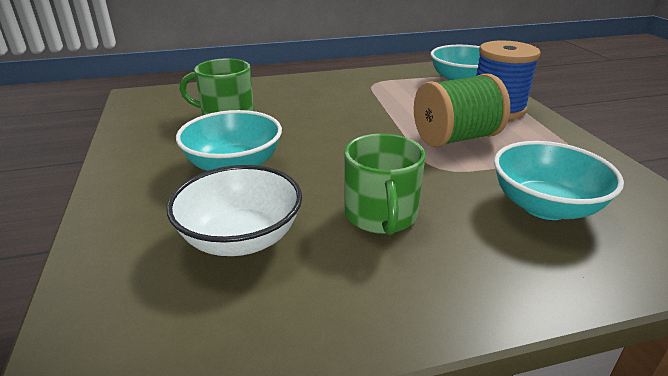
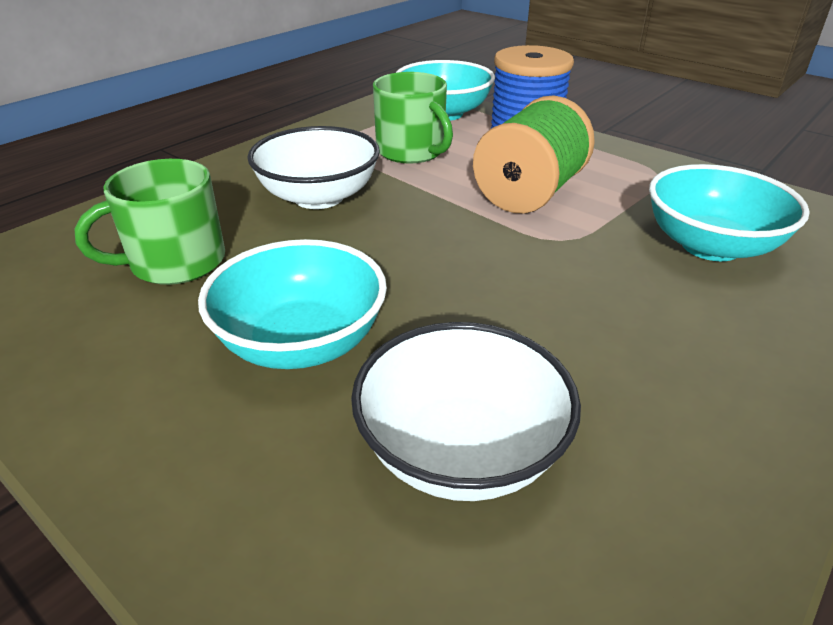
camera: 35 degrees left, 5 degrees up
(328, 106) = (318, 197): none -> white bowl
(381, 215) = (580, 330): green mug -> green mug (411, 151)

